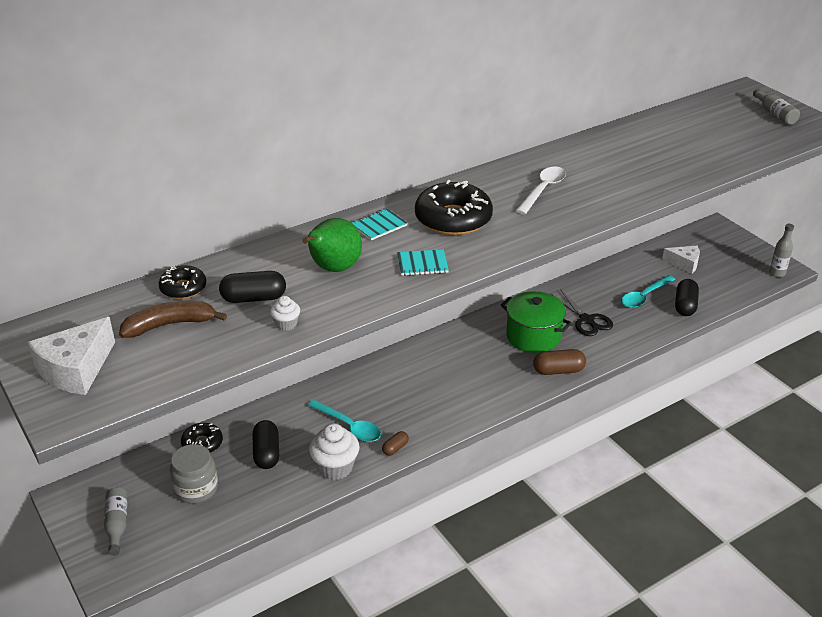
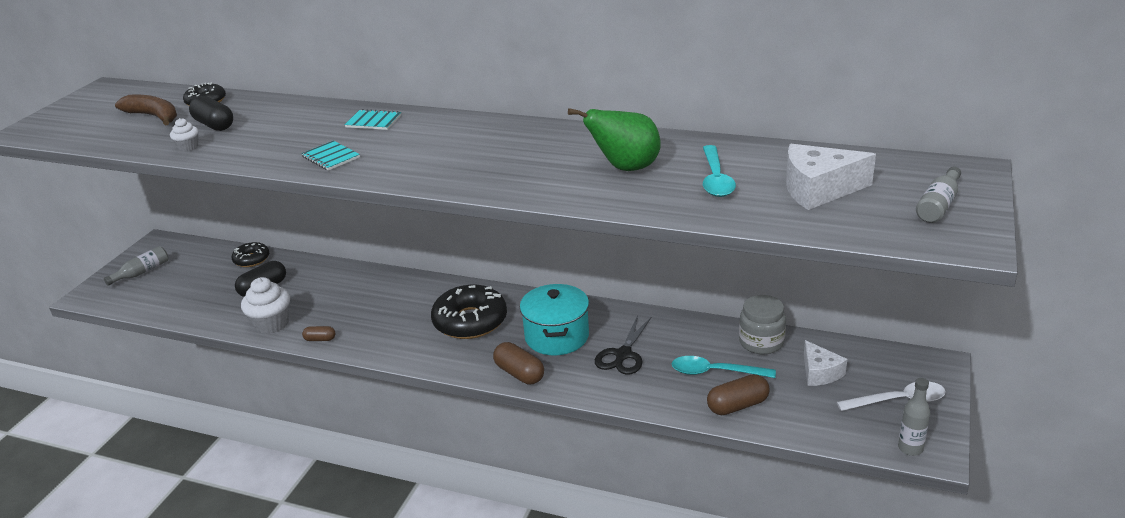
camera: 55 degrees right, 5 degrees down
(76, 369) = (77, 115): white cheese -> white cheese (818, 189)
(196, 489) = (201, 281): grey jar -> grey jar (761, 342)
(333, 269) = (285, 132): green pear -> green pear (625, 168)
(349, 426) = (328, 306): turquoise spoon -> turquoise spoon (716, 179)
(453, 219) = (423, 141): black donut -> black donut (470, 321)
(533, 336) = (557, 336): green pot -> turquoise pot
(543, 190) = (532, 155): white spoon -> white spoon (899, 400)
(685, 306) = (737, 405): black capsule -> brown capsule

